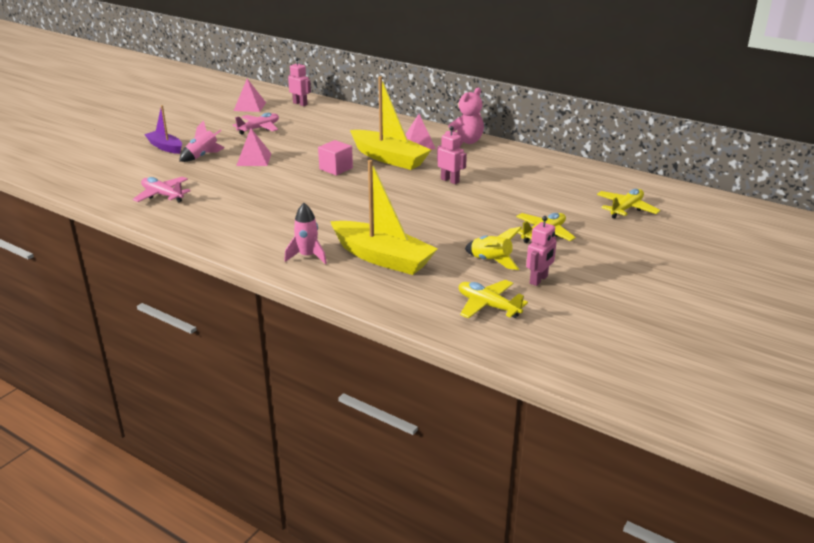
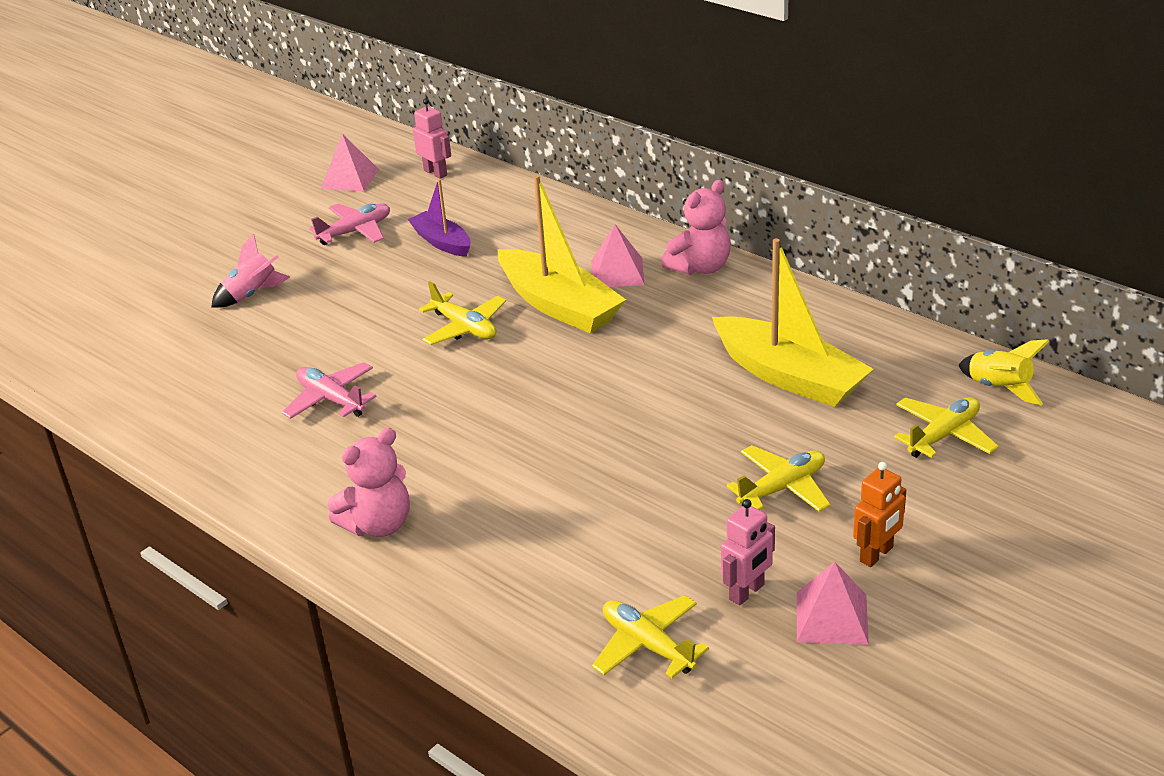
camera: 10 degrees right, 5 degrees up
(162, 195) = (173, 382): pink plane -> pink plane (331, 399)
(165, 147) = (196, 273): purple boat -> purple boat (442, 242)
(254, 159) = (333, 303): pink pyramid -> pink pyramid (831, 618)
(307, 256) = (378, 525): pink rocket -> pink teddy bear
(336, 168) = (464, 328): pink cube -> yellow plane
(382, 258) = (498, 533): yellow boat -> yellow boat (789, 376)
(450, 180) = (651, 360): pink robot -> none
(491, 261) = (677, 548): yellow rocket -> yellow rocket (999, 388)
(607, 261) = (876, 555): none -> orange robot

